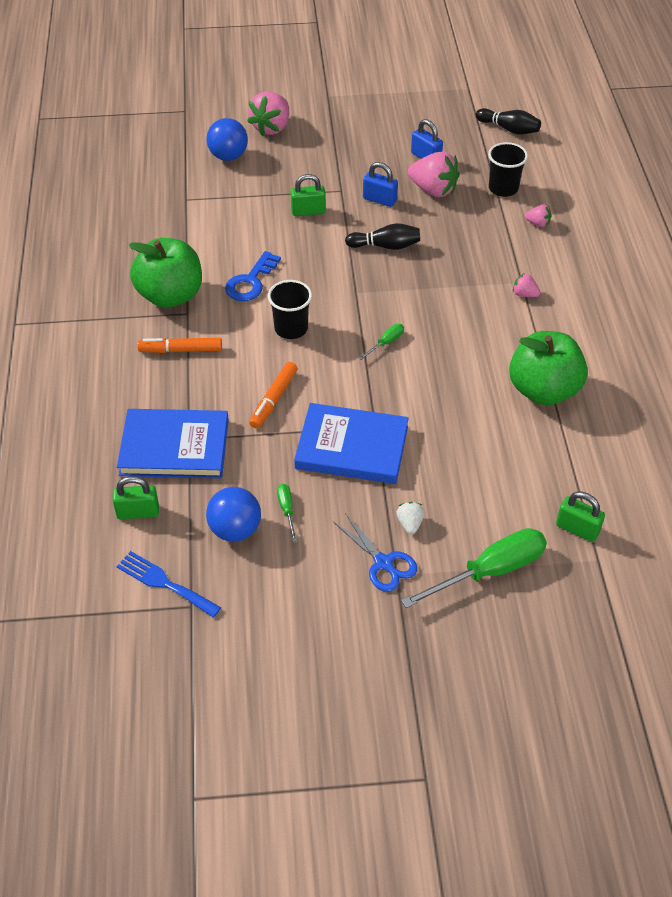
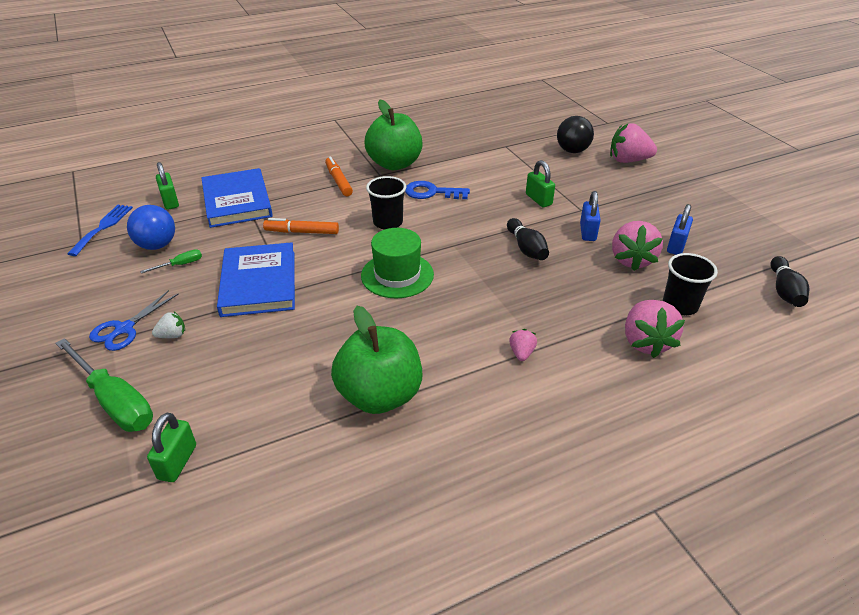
camera: 70 degrees right, 10 degrees down
(228, 156) = (572, 151): blue ball -> black ball
(386, 343) = (397, 275): green screwdriver -> green hat
(538, 223) = (645, 342): pink strawberry -> pink strawberry, size x2.04

